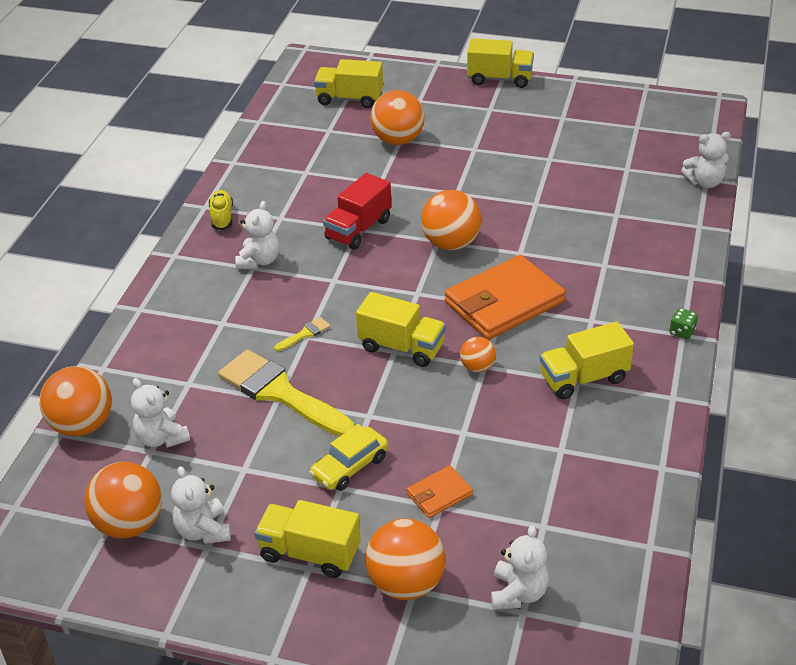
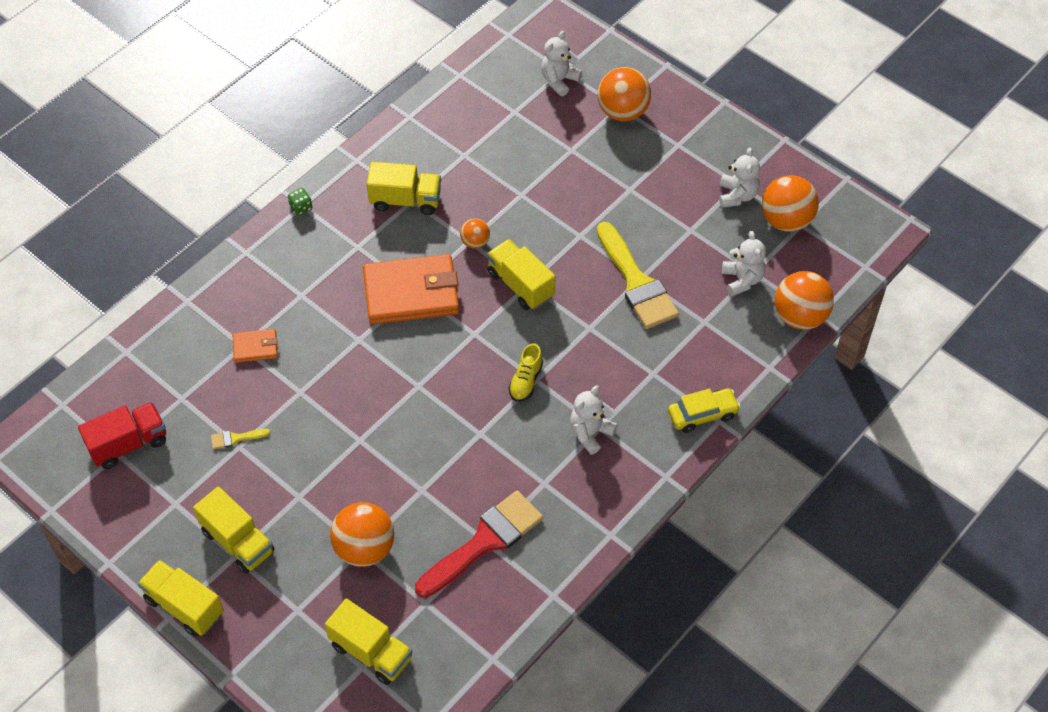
camera: 155 degrees left, 15 degrees up
(222, 217) = (600, 510): yellow shoe -> yellow shoe (526, 381)
(305, 334) = (590, 331): yellow brush -> yellow brush (236, 438)
(307, 171) = (485, 541): none -> red brush
(309, 553) = (673, 153): yellow truck -> yellow truck (238, 541)
(350, 467) = (616, 201): yellow car -> yellow car (702, 414)
(358, 229) = (480, 432): red truck -> red truck (128, 444)
(439, 494) = (567, 158): orange wallet -> orange wallet (255, 347)
(451, 243) = (410, 377): orange ball -> none
(704, 182) = (131, 348): white teddy bear -> none

